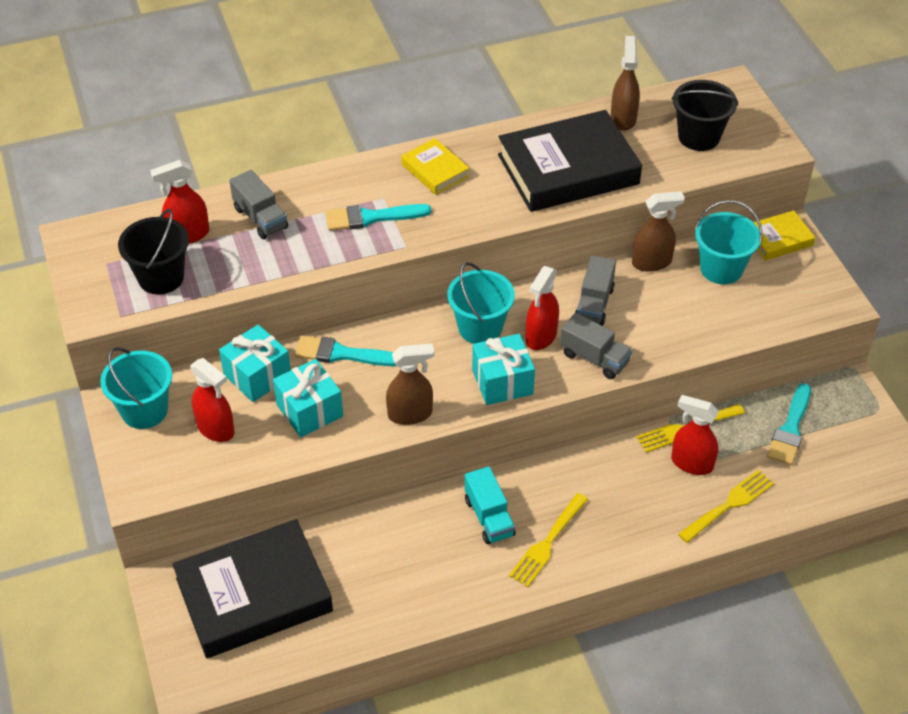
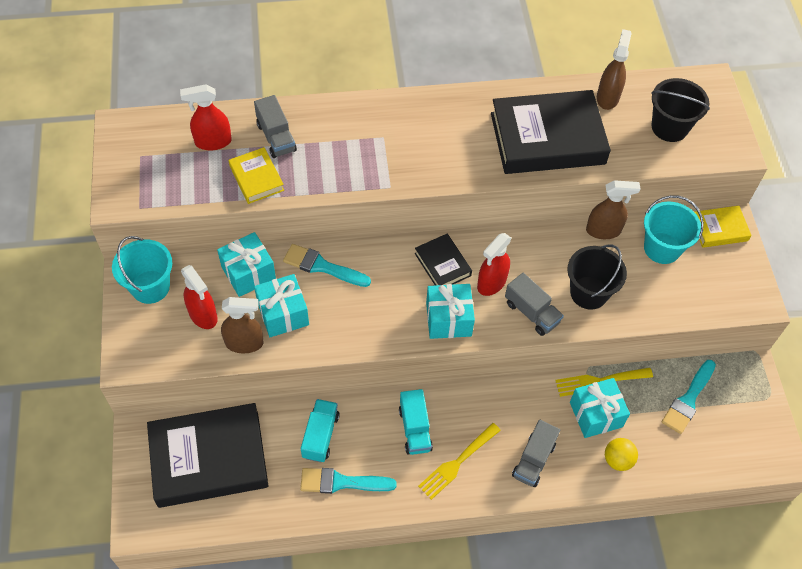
camera: 10 degrees right, 10 degrees up
(161, 277) = (181, 178): black bucket -> black bucket (589, 293)
(371, 217) = (368, 154): turquoise brush -> turquoise brush (341, 482)
(380, 545) = (320, 436): none -> turquoise truck
(410, 414) = (365, 334): brown spray bottle -> brown spray bottle (244, 343)
(435, 170) = (433, 118): yellow book -> yellow book (256, 178)
(480, 328) = (442, 264): turquoise bucket -> black book
(594, 304) = (544, 261): grey truck -> grey truck (533, 460)
(691, 463) = (596, 414): red spray bottle -> turquoise gift
(728, 505) = (617, 460): yellow fork -> yellow ball

